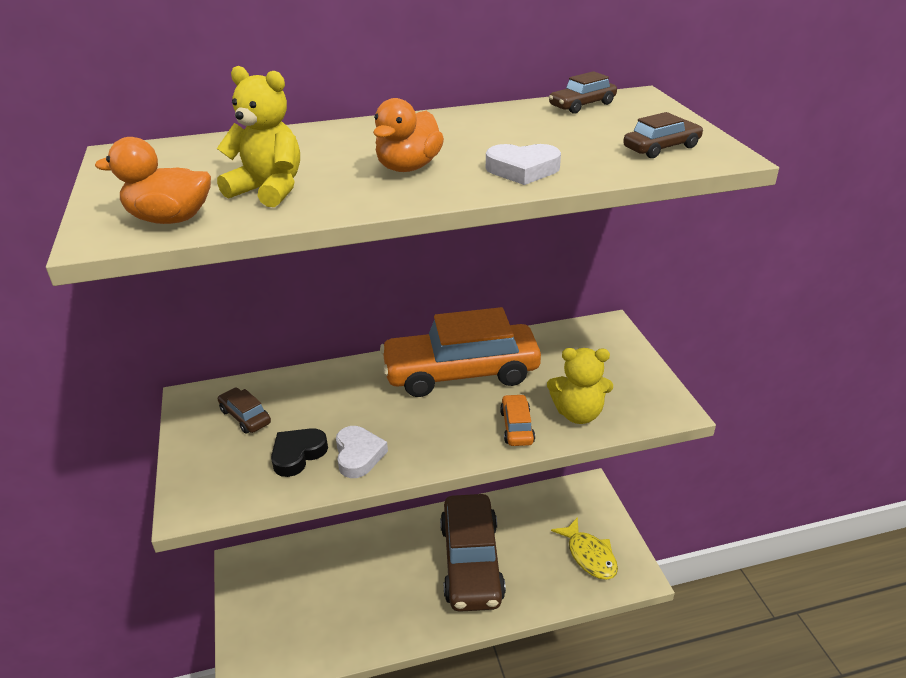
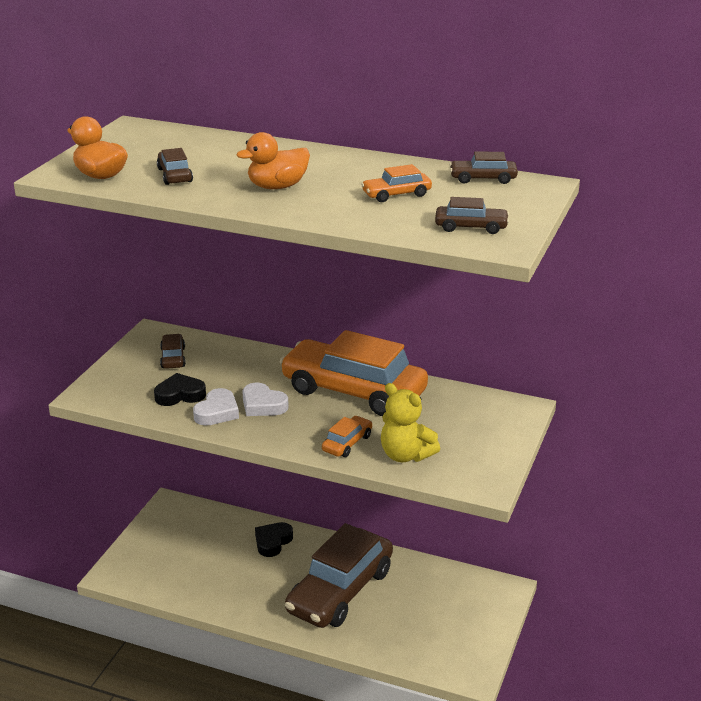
camera: 35 degrees right, 5 degrees down
(268, 190) = (175, 175): yellow teddy bear -> brown car
(371, 548) = (272, 542): none -> black heart
(522, 170) = (344, 211): white heart -> white heart (263, 405)
(538, 140) = (396, 194): none -> orange car
(589, 555) = (445, 638): yellow fish -> none

